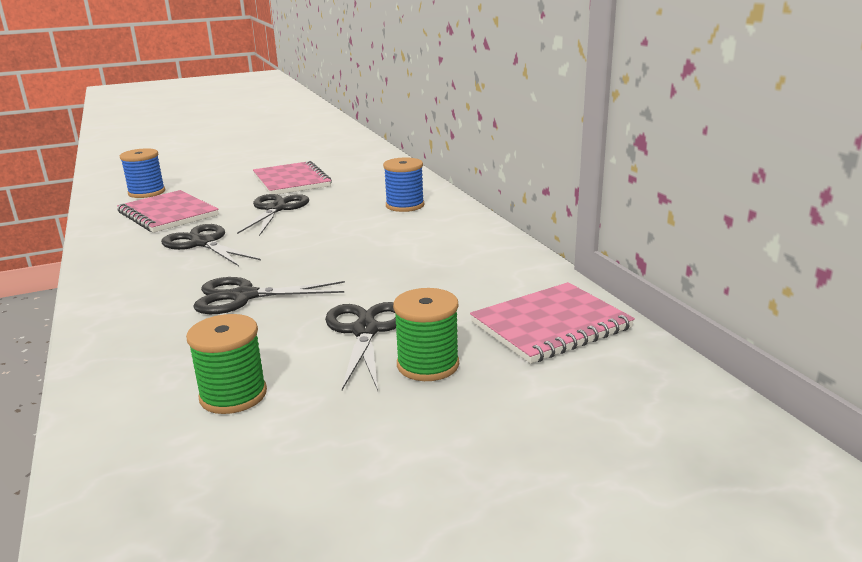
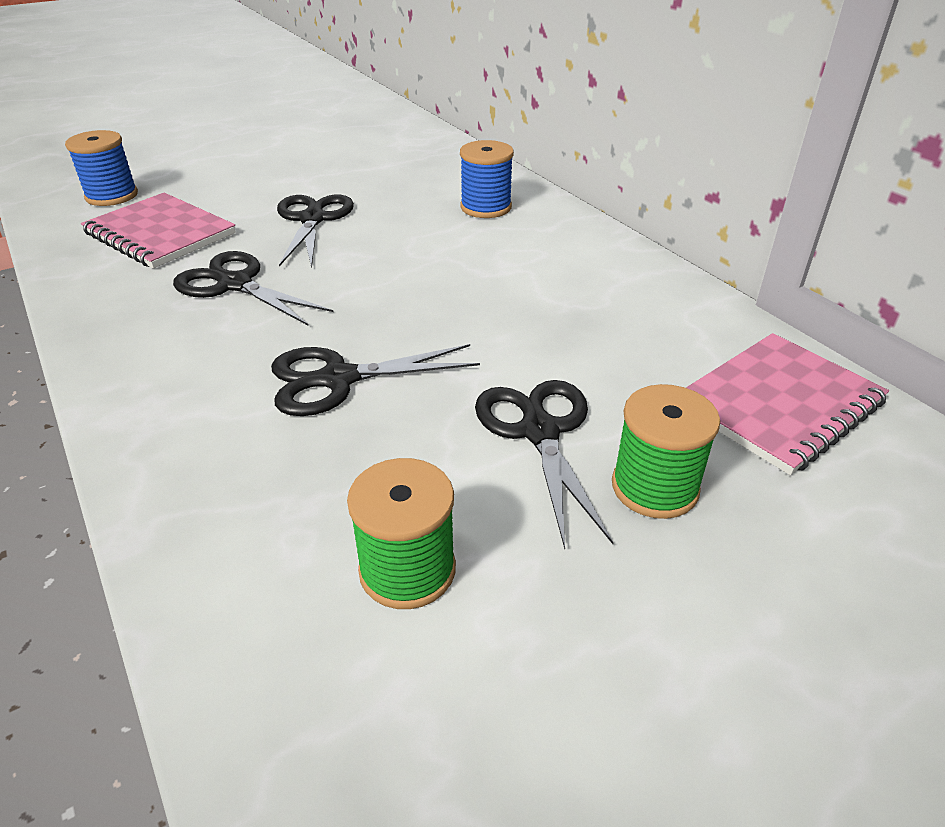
camera: 10 degrees left, 15 degrees up
(291, 181) = (312, 170): pink notebook -> none

